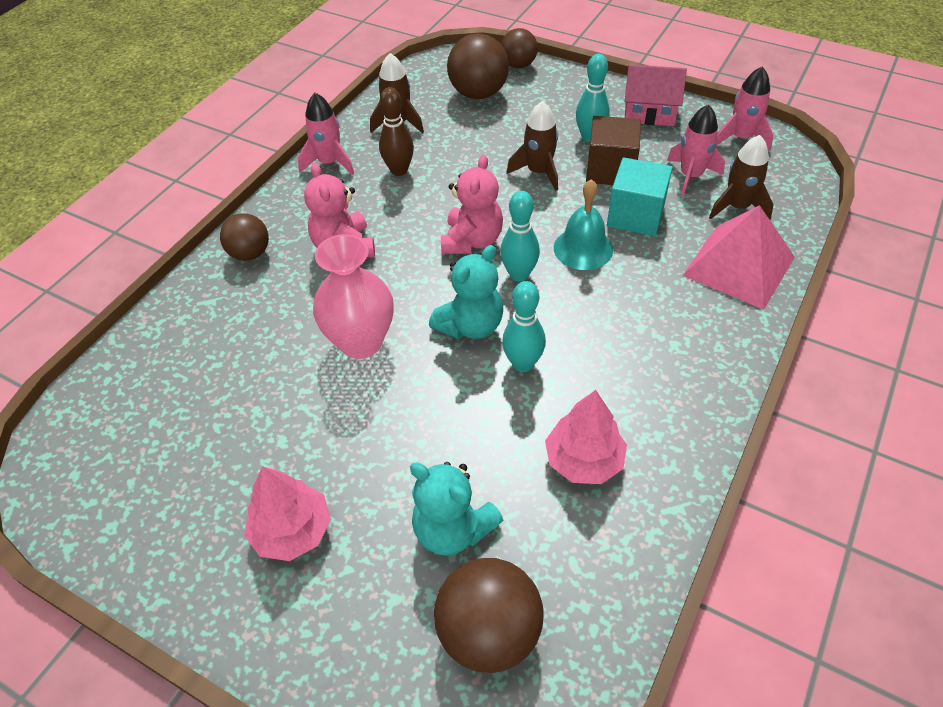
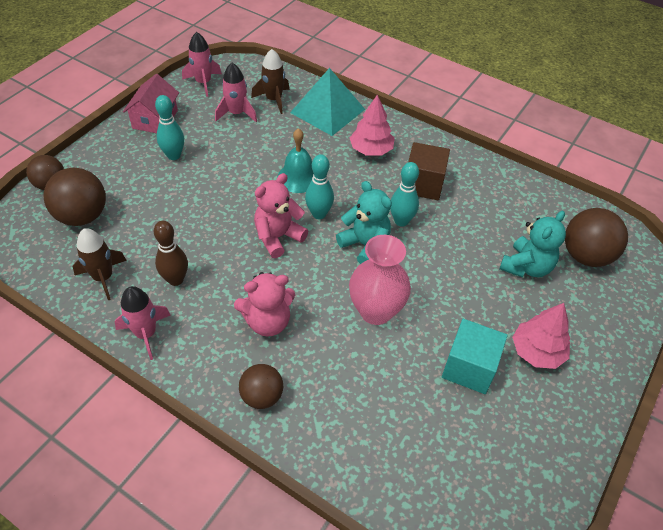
camera: 90 degrees left, 0 degrees up
(472, 241) = (278, 237): pink teddy bear -> pink teddy bear turned 60 degrees counterclockwise
(538, 172) = (207, 190): brown rocket -> none
(584, 460) = (474, 202): pink tree -> pink tree (371, 150)
(610, 170) = (217, 151): brown cube -> brown cube (423, 184)
(635, 215) = (270, 146): turquoise cube -> turquoise cube (469, 367)
(738, 266) = (327, 111): pink pyramid -> turquoise pyramid

